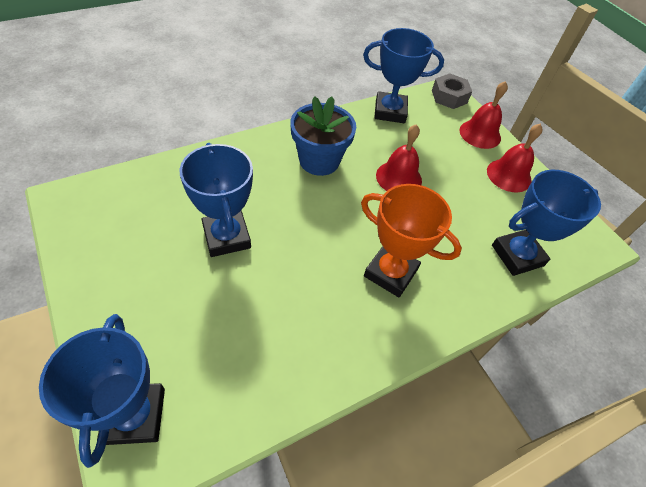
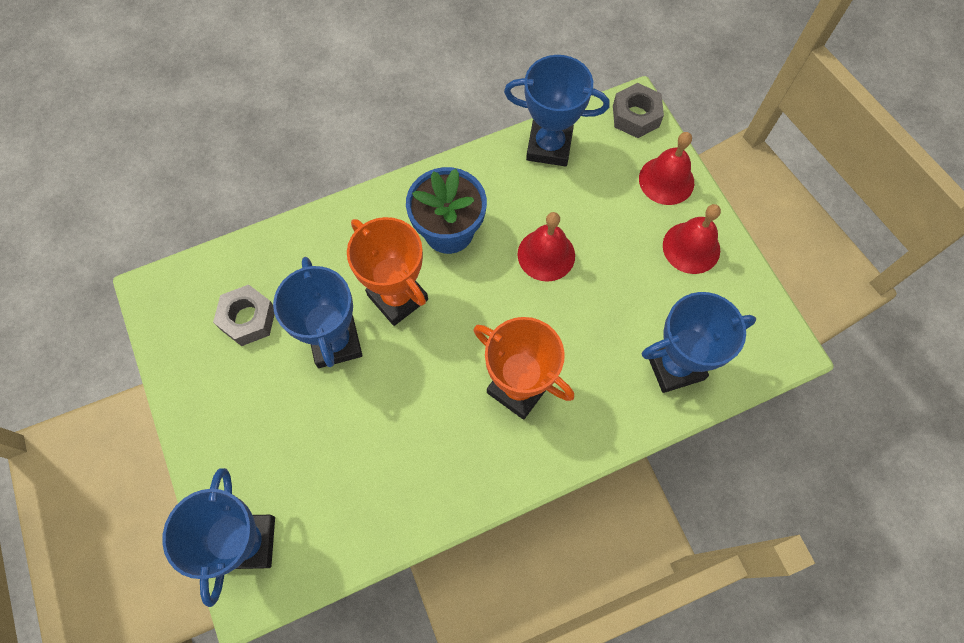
camera: 10 degrees right, 15 degrees up
(147, 219) = (248, 319): none -> grey nut
(280, 204) = (398, 297): none -> orange trophy

